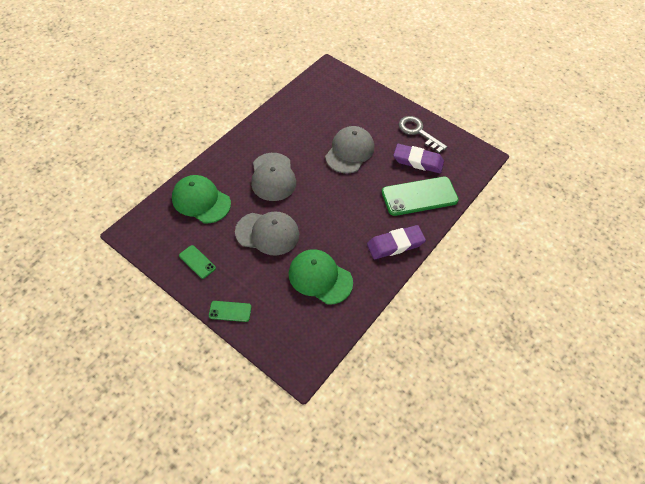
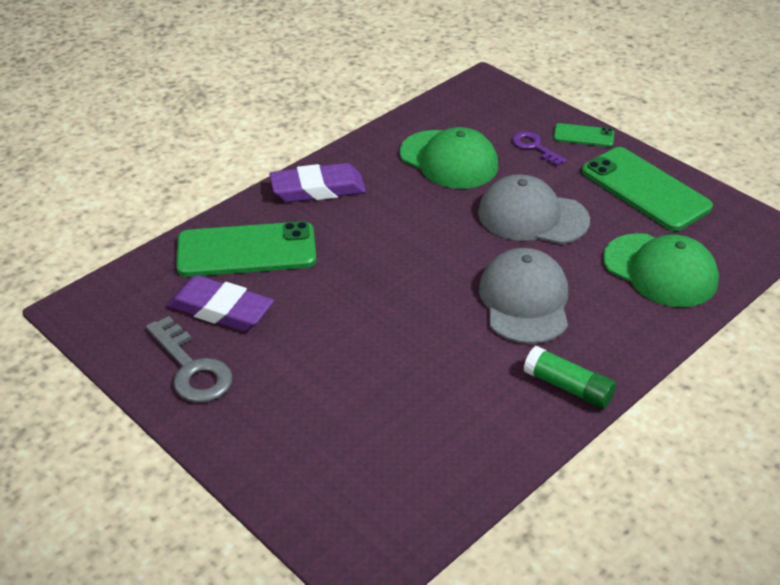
camera: 170 degrees left, 15 degrees down
(197, 262) = (645, 189): green phone -> green phone, size x2.05
(255, 135) = (568, 387): none -> green glue stick
(264, 296) = (534, 147): none -> purple key
(349, 151) = (359, 338): grey cap -> none

